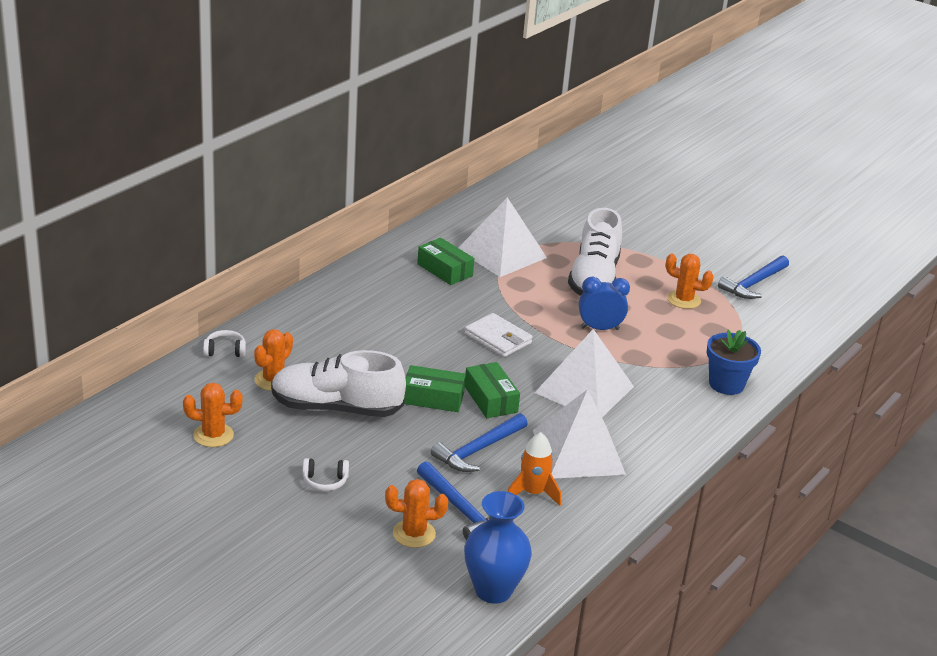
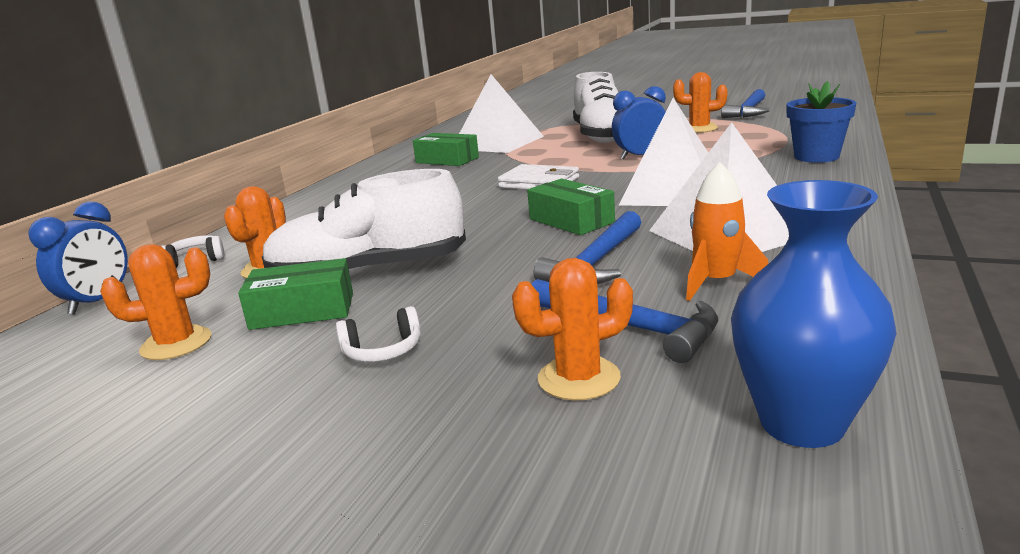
camera: 10 degrees left, 10 degrees down
(163, 377) = (98, 302): none -> blue clock
(433, 398) = (497, 236): green box -> green box (302, 311)

